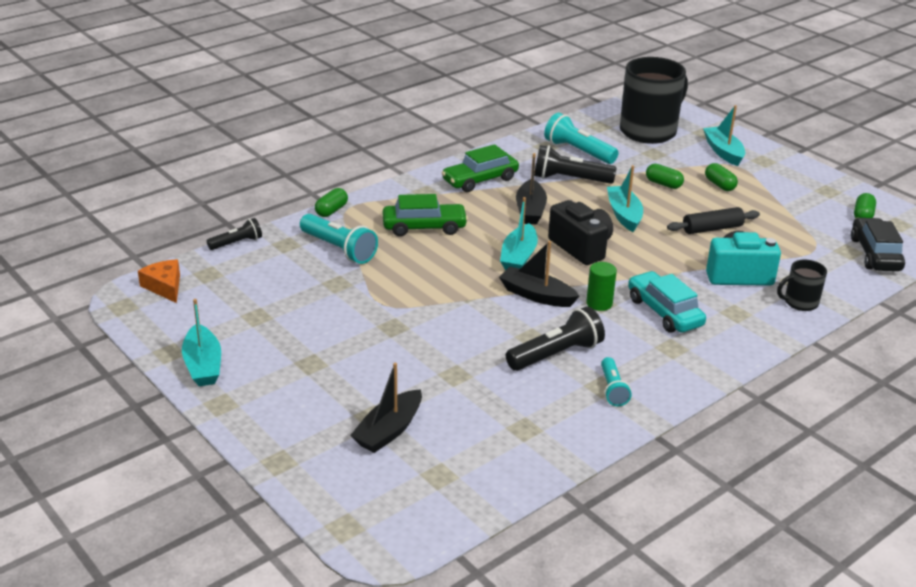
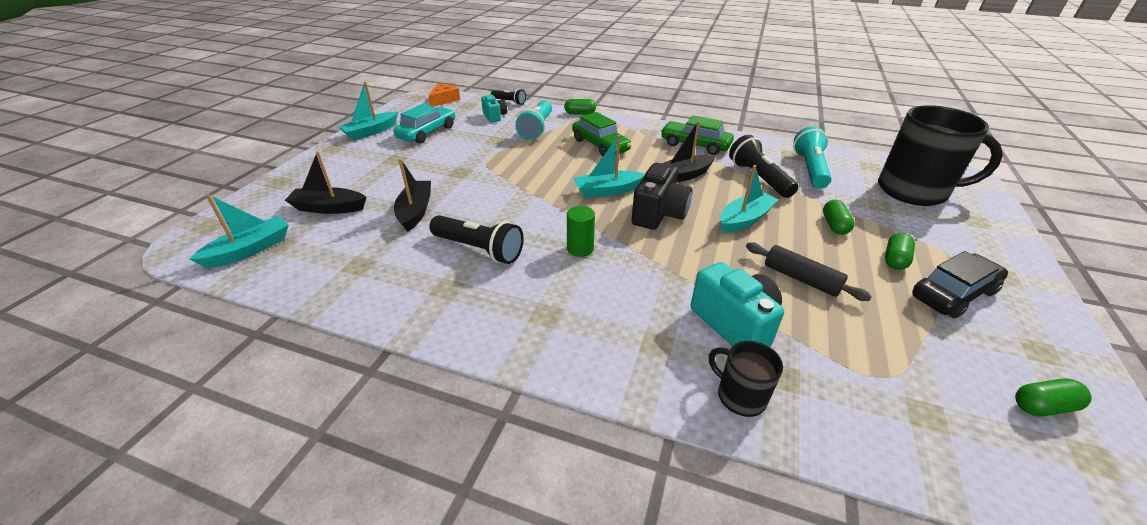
camera: 60 degrees right, 5 degrees up
(269, 265) = (494, 116): none -> turquoise camera
(536, 295) = (559, 215): black boat -> black boat (415, 211)
(613, 389) = (446, 296): turquoise flashlight -> none
(664, 312) = (605, 291): turquoise car -> turquoise car (427, 132)
(723, 152) = (965, 243): turquoise boat -> turquoise boat (249, 250)
(875, 254) = (964, 450): black car -> black car (953, 294)

